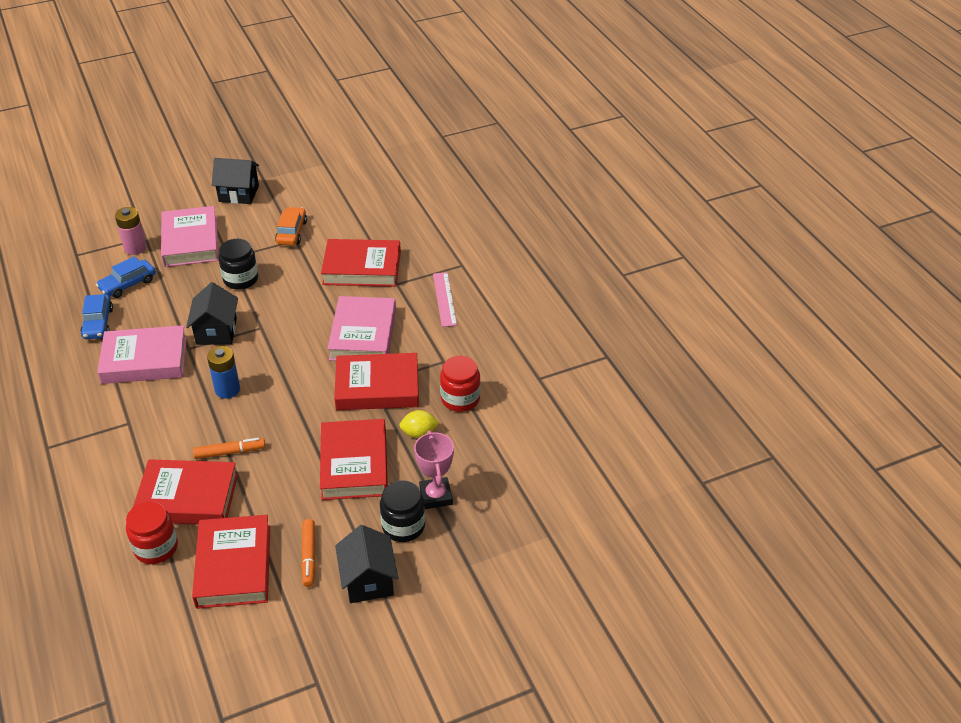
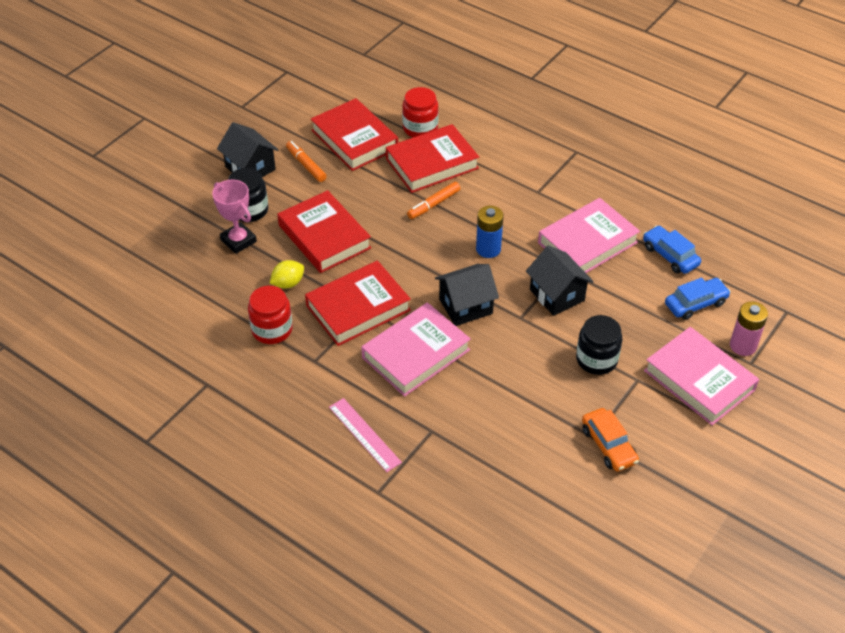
camera: 150 degrees right, 5 degrees up
(128, 284) = (695, 303): blue car -> blue car turned 45 degrees clockwise
(239, 193) = (728, 473): black house -> black house (465, 306)
(362, 268) = (486, 433): red book -> none
(363, 334) = (416, 354): pink book -> pink book turned 75 degrees clockwise

